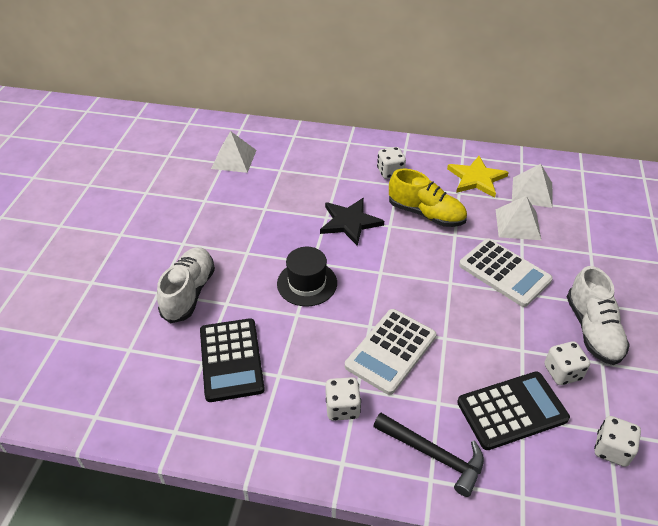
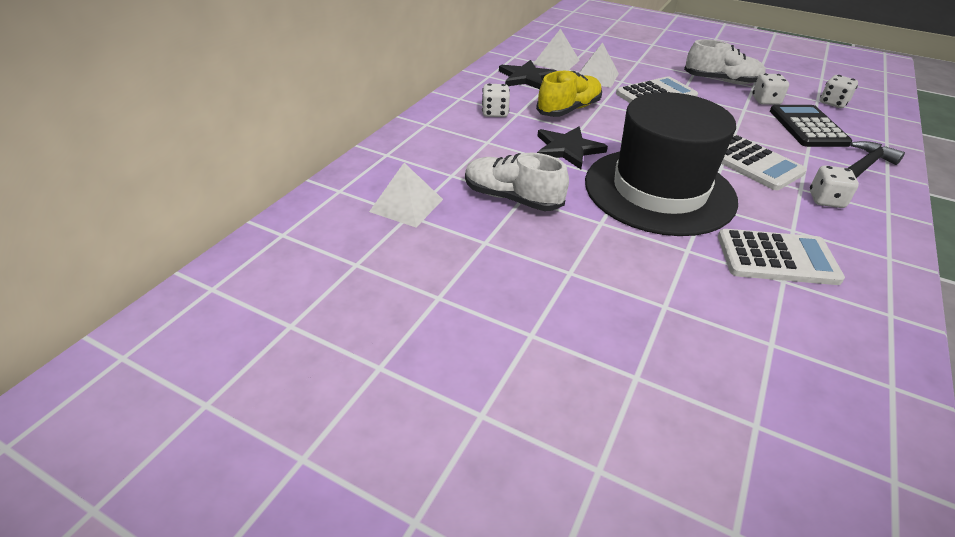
camera: 75 degrees left, 5 degrees down
(189, 292) = (667, 277): white shoe -> white shoe (512, 198)
(231, 360) = (777, 258): black calculator -> white calculator
(307, 283) = (659, 190): black hat -> black hat, size x2.19
(476, 178) = (526, 78): yellow star -> black star

